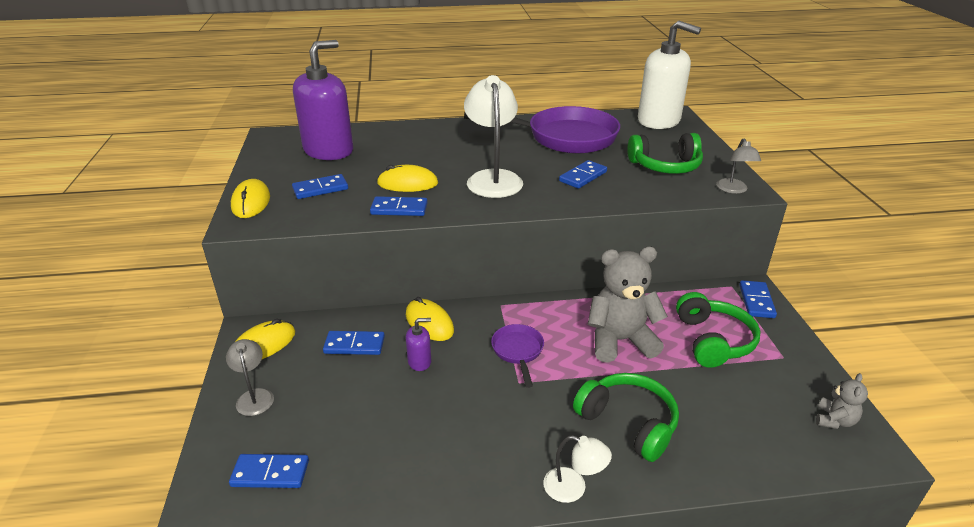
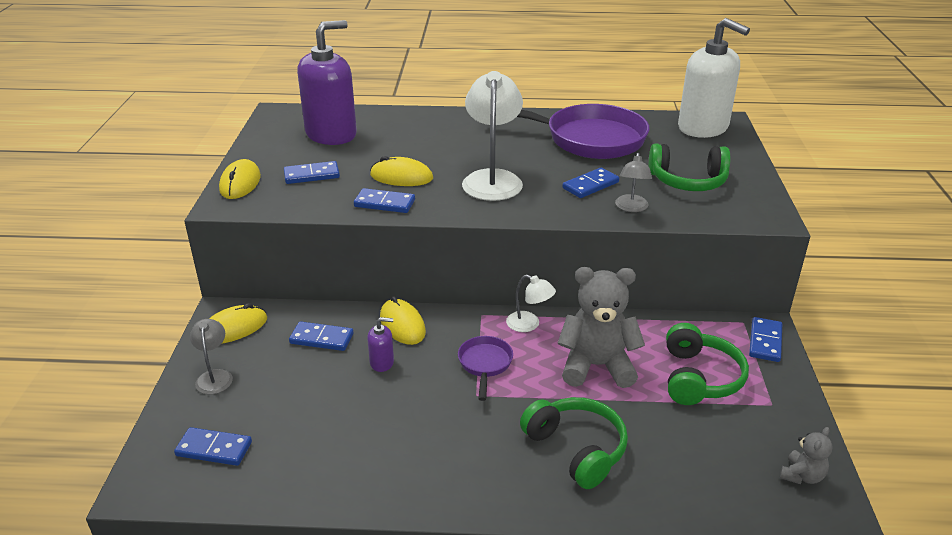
camera: 10 degrees right, 0 degrees up
(573, 488) = (499, 503): white lamp -> white lamp (529, 324)
(733, 190) = (754, 215): grey lamp -> grey lamp (631, 208)

